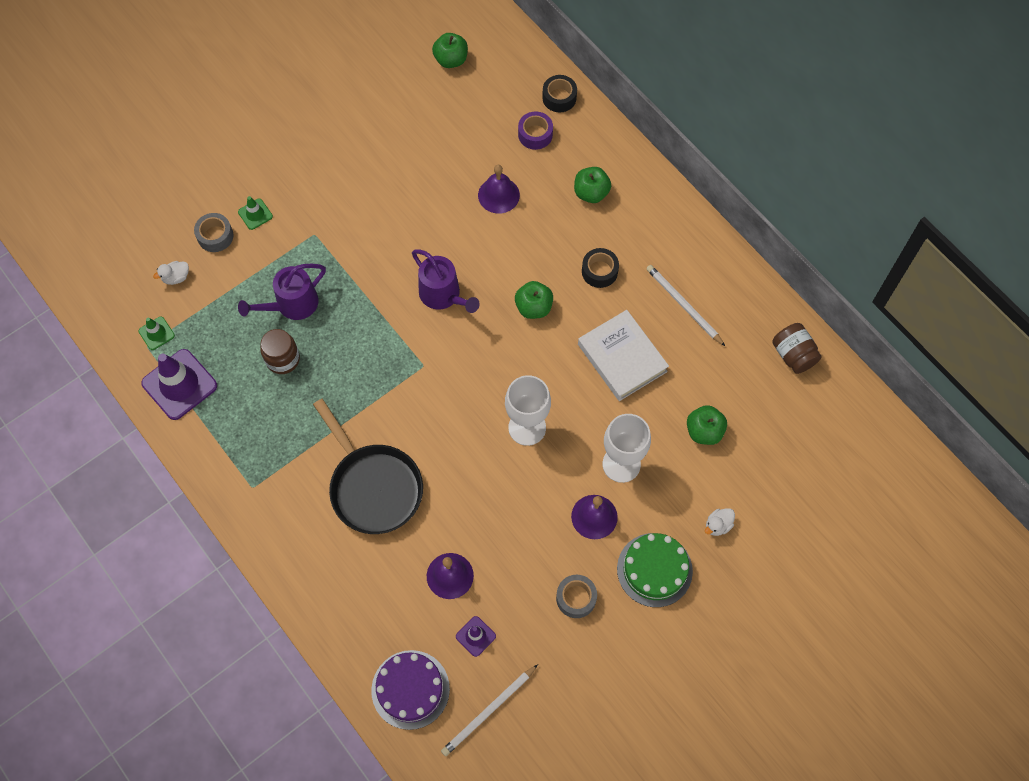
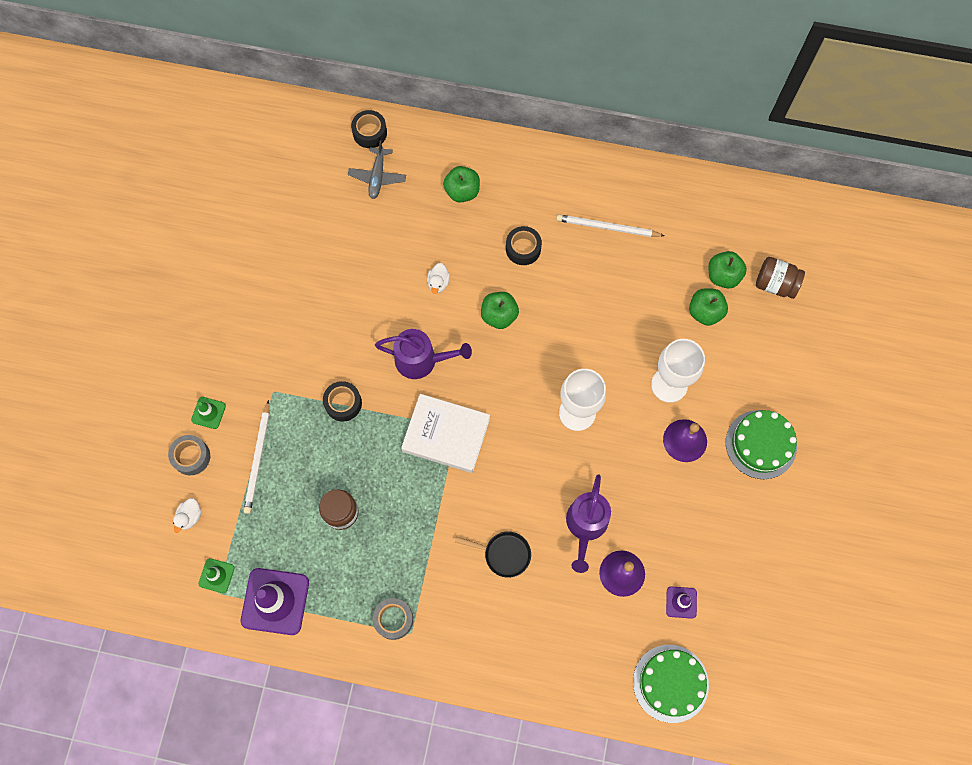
camera: 40 degrees left, 5 degrees up
(292, 304) = (308, 462): purple watering can -> purple watering can (586, 525)
(356, 282) = (343, 403): none -> black tape
(373, 487) = (504, 554): black pan -> black pan, size x0.50
(410, 689) = (670, 683): purple cake -> green cake
(451, 60) = (255, 164): green apple -> green apple (723, 276)
(488, 711) = (740, 649): white pencil -> white pencil (258, 459)
(498, 195) = (392, 247): purple bell -> none
(535, 134) = (377, 176): purple tape -> grey plane
(576, 598) = (726, 512): grey tape -> grey tape (393, 619)
(622, 358) = (598, 303): white book -> white book (446, 435)
(718, 525) = (775, 374): white duck -> white duck (438, 283)
(793, 355) = (716, 204): brown jar -> brown jar (775, 284)

